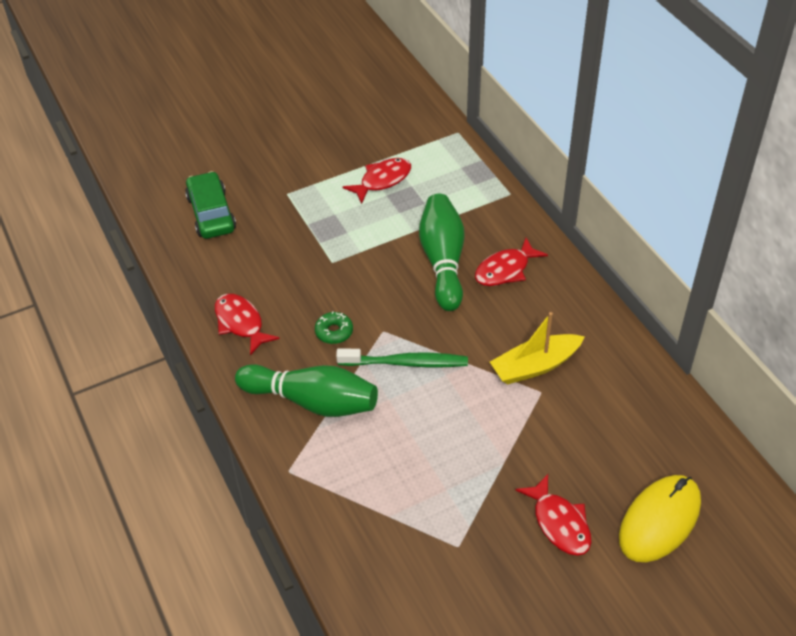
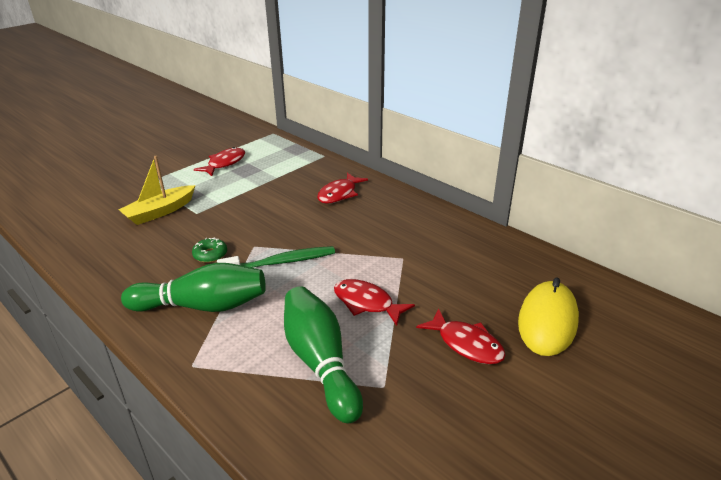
camera: 20 degrees left, 15 degrees down
(211, 213) = (83, 202): green car -> none
(241, 323) = (121, 265): red fish -> red fish (367, 303)
(443, 261) = (288, 197): green bowling pin -> green bowling pin (320, 362)
(535, 366) = (389, 243): yellow boat -> yellow boat (160, 212)

